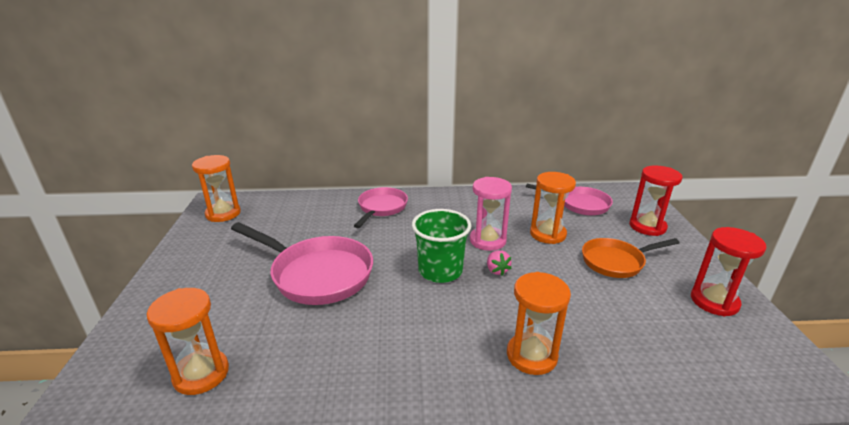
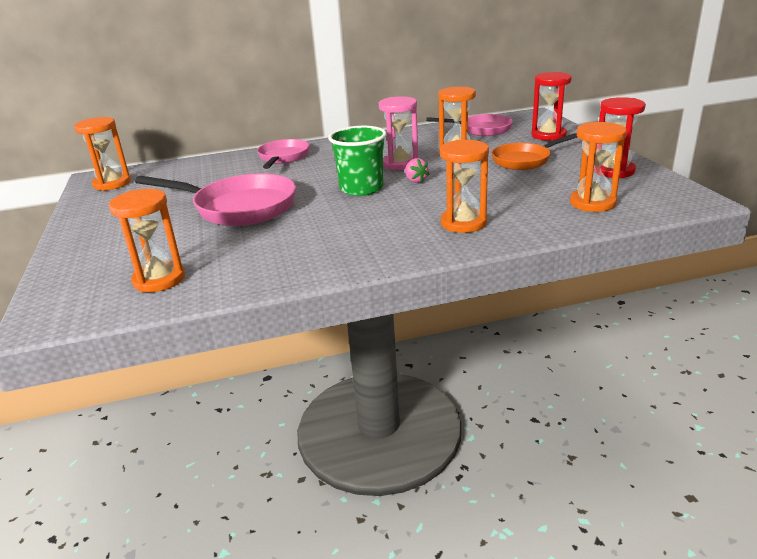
camera: 10 degrees left, 0 degrees up
(684, 354) = (592, 203): none -> orange hourglass

